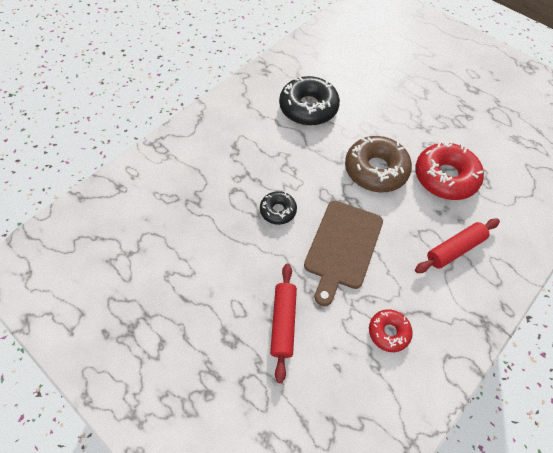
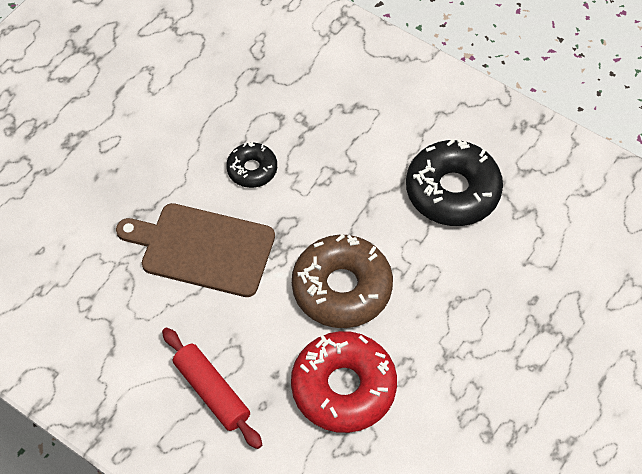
camera: 85 degrees right, 0 degrees up
(283, 323) = (93, 190): red rolling pin -> none
(388, 332) = (84, 305): red donut -> none

